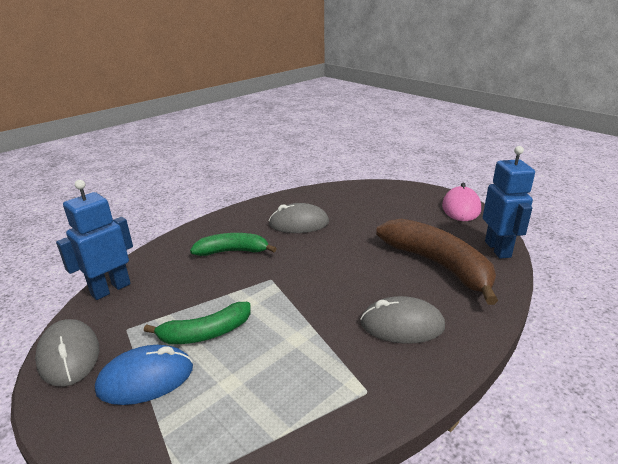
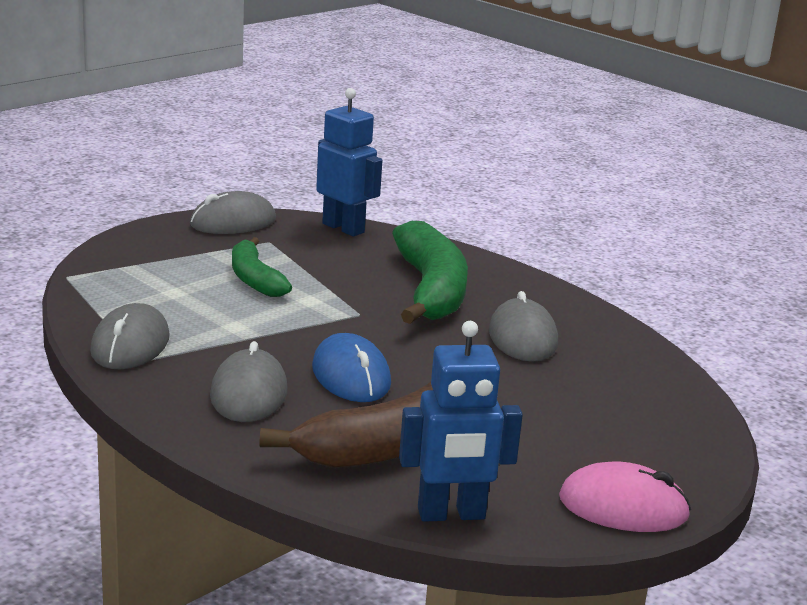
camera: 85 degrees right, 5 degrees down
(146, 379) = (192, 256): blue mouse -> blue mouse (351, 376)
(232, 251) = (430, 290): green banana -> green banana, size x1.68
(340, 402) = (130, 345): none -> grey mouse

